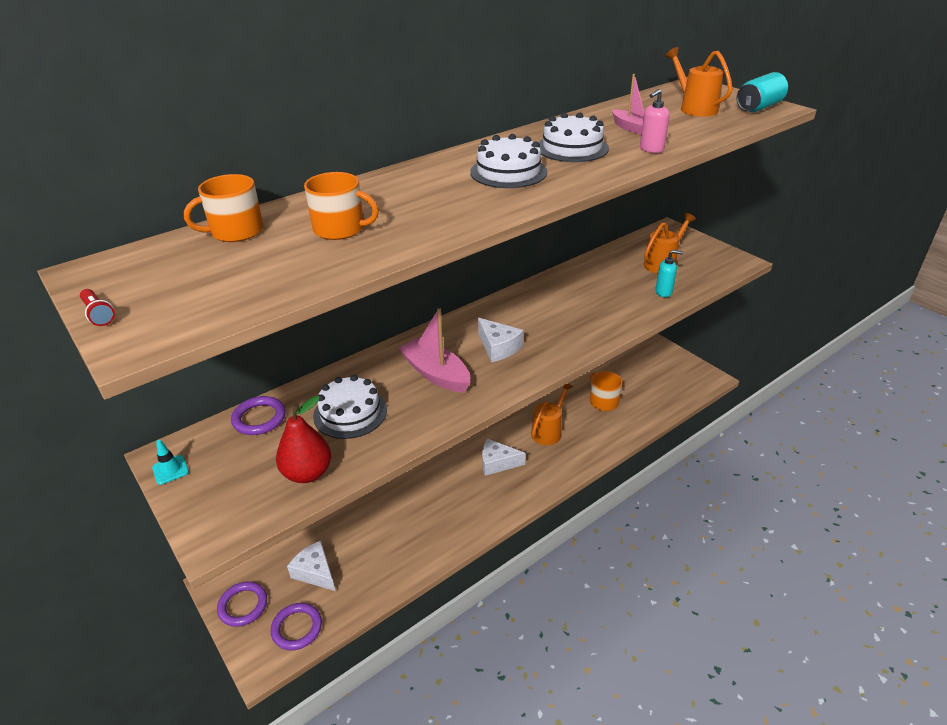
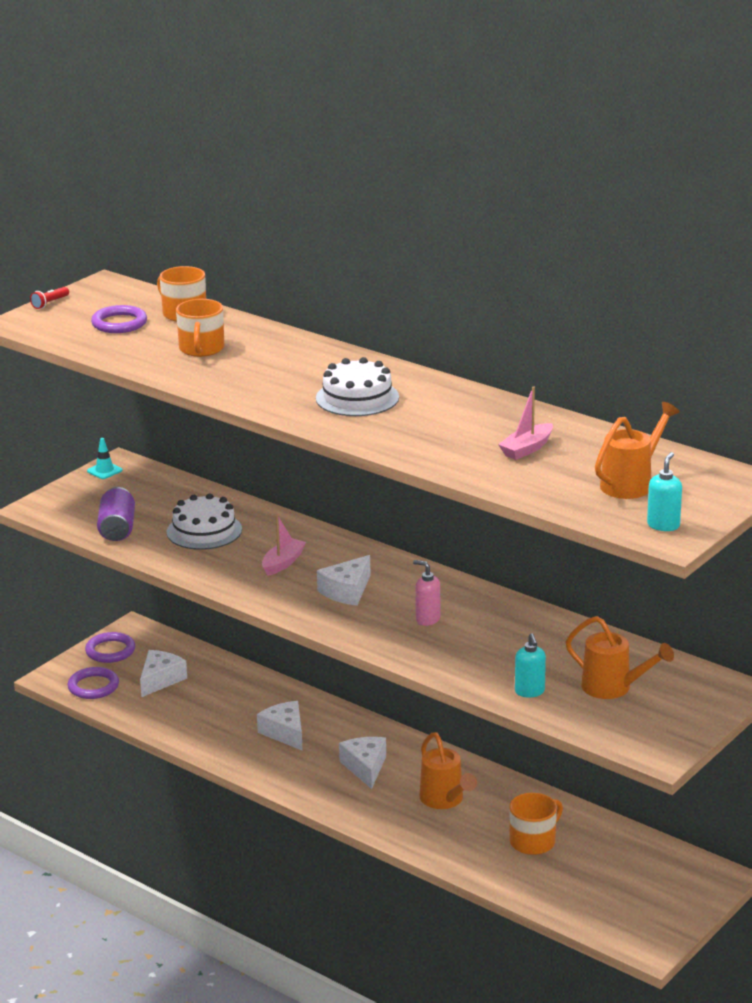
camera: 75 degrees right, 10 degrees down
(259, 418) = (181, 490): purple ring -> purple ring (119, 323)
(307, 473) = (117, 529): red pear -> purple can
(435, 500) = (285, 733): none -> white cheese
(436, 374) = (283, 563): pink boat -> pink boat, size x0.62
(549, 431) = (444, 800): orange watering can -> orange watering can turned 45 degrees clockwise
(572, 148) = (442, 422): white cake -> none
(651, 149) = (459, 463): pink soap dispenser -> pink soap dispenser (427, 619)
(759, 107) = (663, 525): turquoise can -> turquoise soap dispenser

